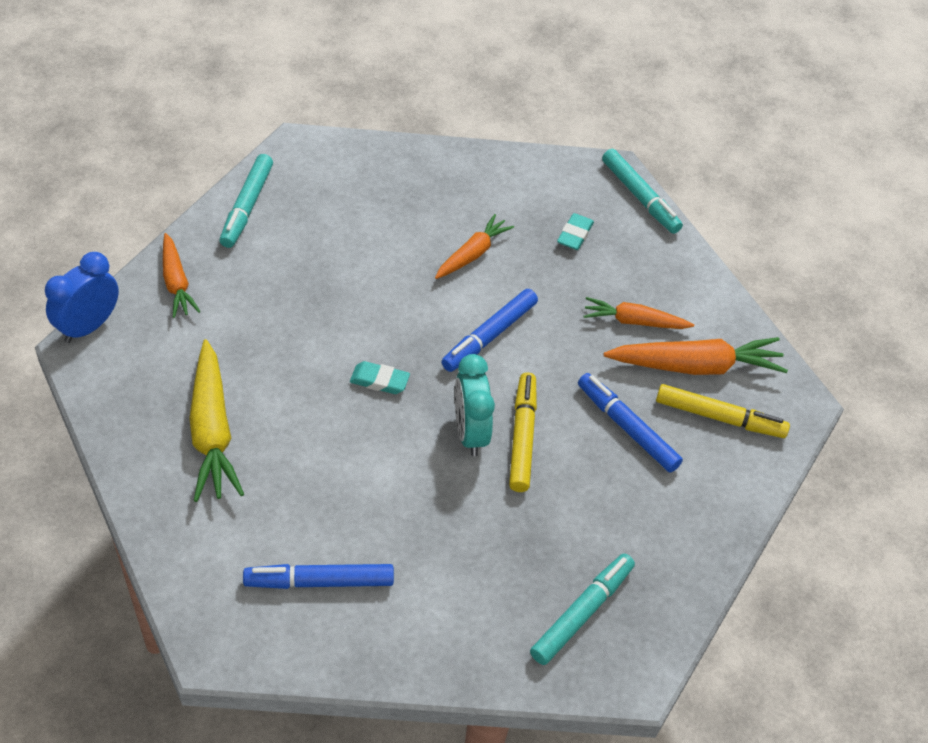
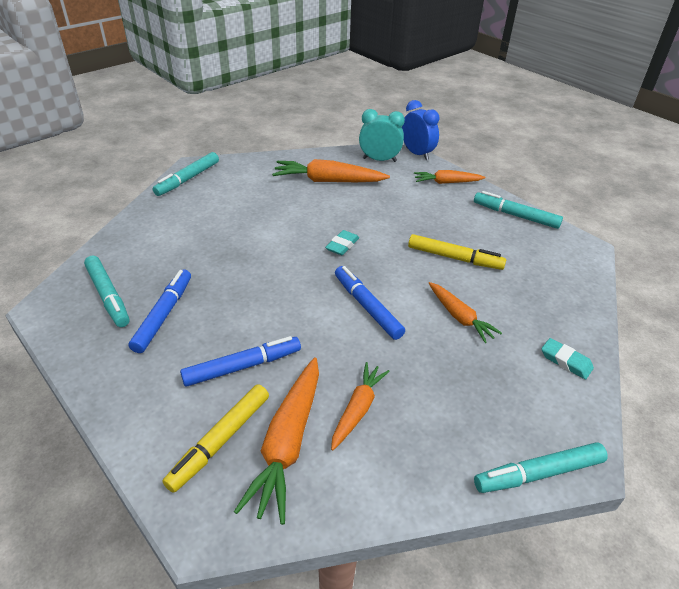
camera: 110 degrees right, 10 degrees down
(212, 431) = (328, 181): yellow carrot -> orange carrot
(262, 639) = (188, 179): none -> turquoise marker
(319, 582) = (208, 200): blue marker -> blue marker (163, 315)
(470, 432) = (280, 277): turquoise clock -> turquoise clock (379, 160)
(522, 437) = (264, 302): yellow marker -> yellow marker (454, 258)
(574, 235) = (480, 395): turquoise eraser -> turquoise eraser (565, 361)

